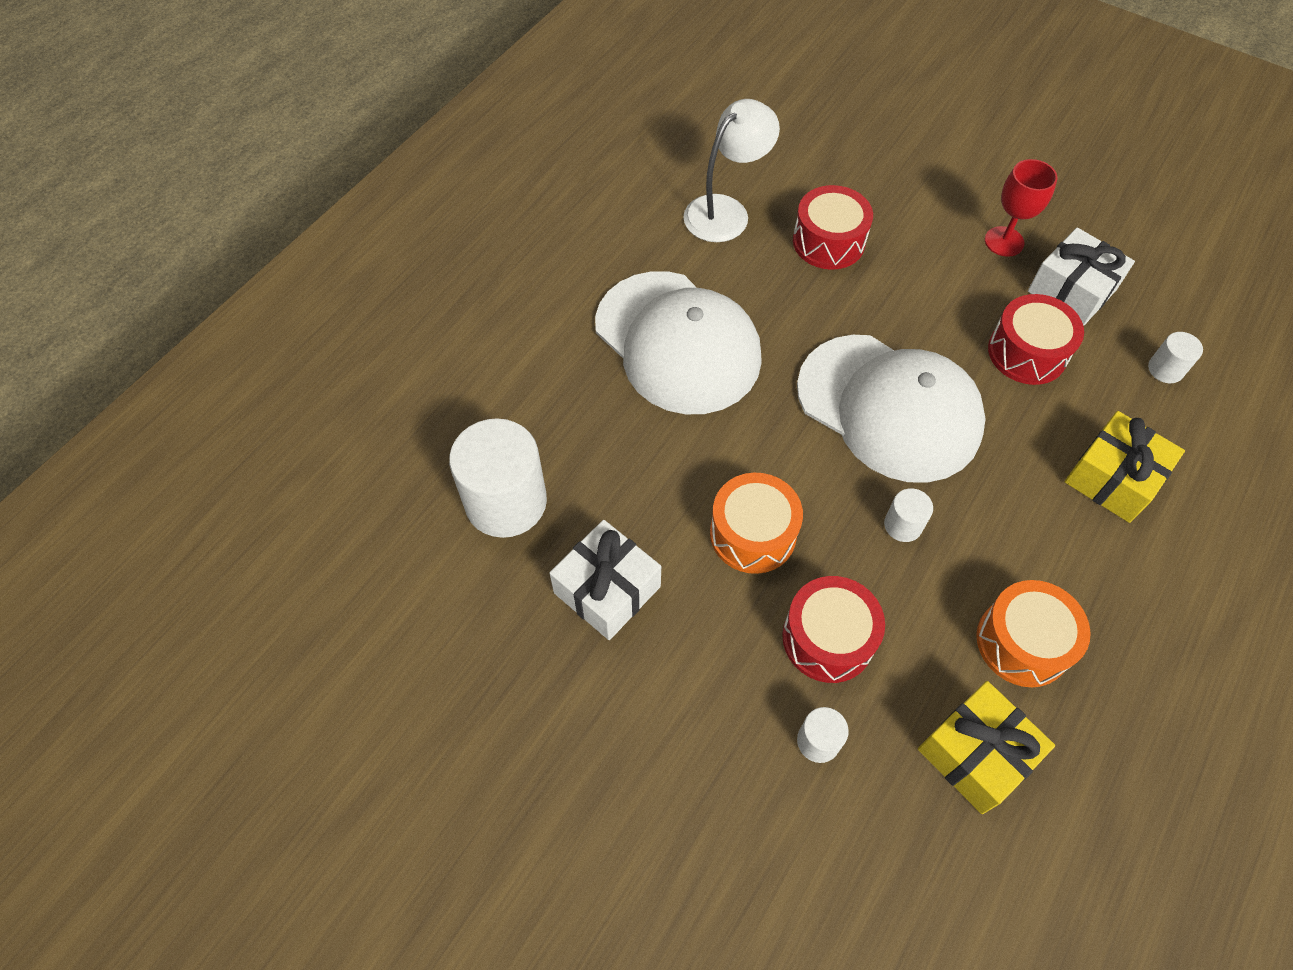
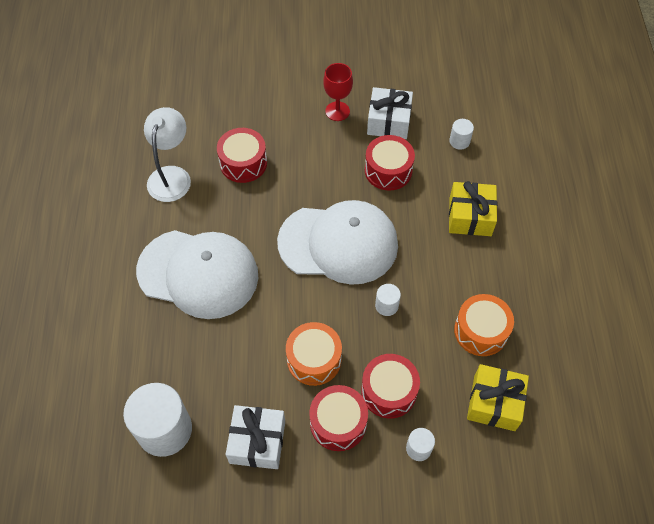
camera: 35 degrees left, 0 degrees up
(729, 634) = (338, 423): none -> red drum

